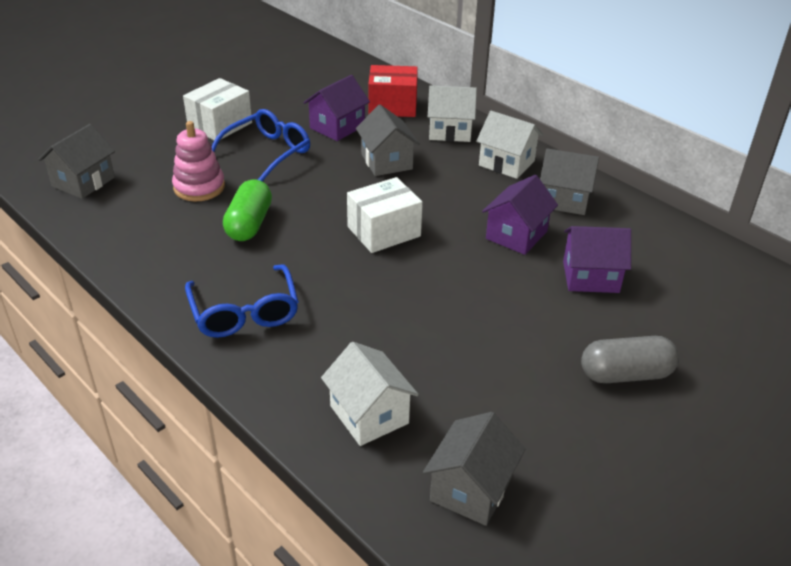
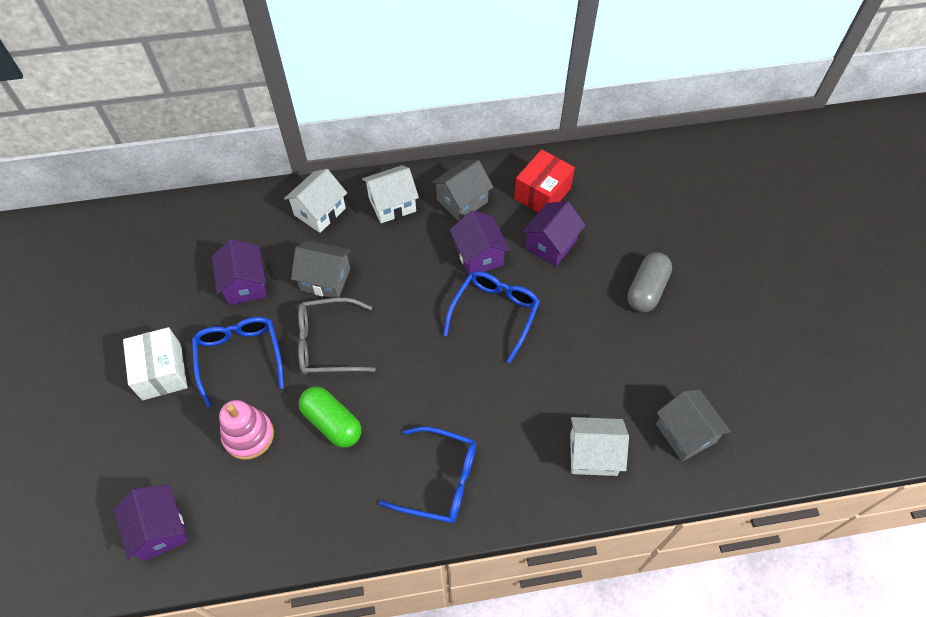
camera: 55 degrees left, 20 degrees up
(83, 182) = (160, 529): grey house -> purple house
(324, 188) = (326, 343): none -> grey glasses
(384, 231) = (413, 334): white box -> none
(392, 106) = (249, 227): red box -> red box (542, 193)
(464, 272) = (495, 313): none -> blue glasses

